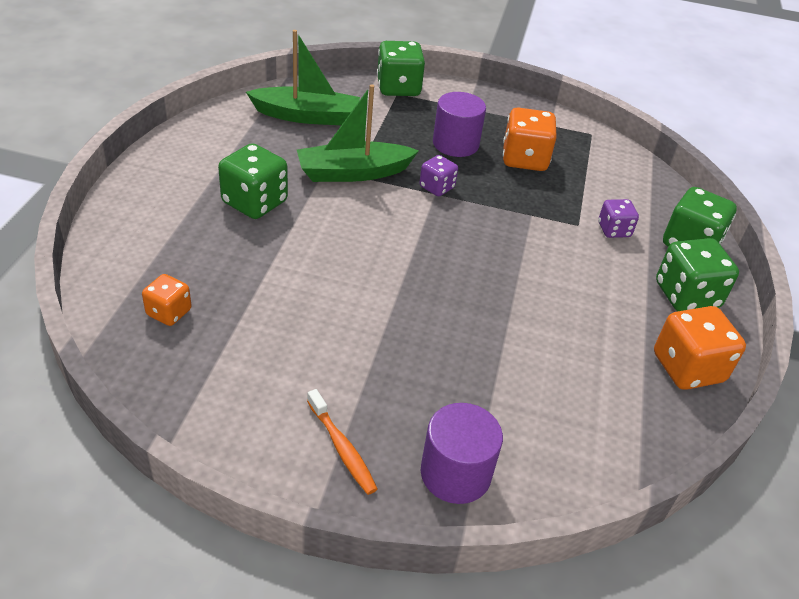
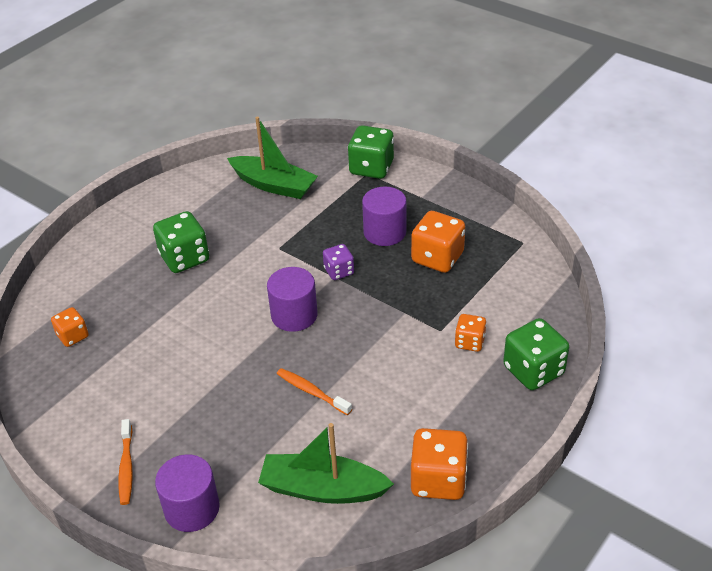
camera: 30 degrees right, 0 degrees up
(353, 173) = (278, 245): green boat -> green boat (322, 489)
(421, 238) = (294, 315): none -> purple cylinder
(496, 311) = (311, 391): none -> orange toothbrush
(614, 230) = (469, 342): purple dice -> orange dice
(686, 296) = (489, 417): green dice -> none

